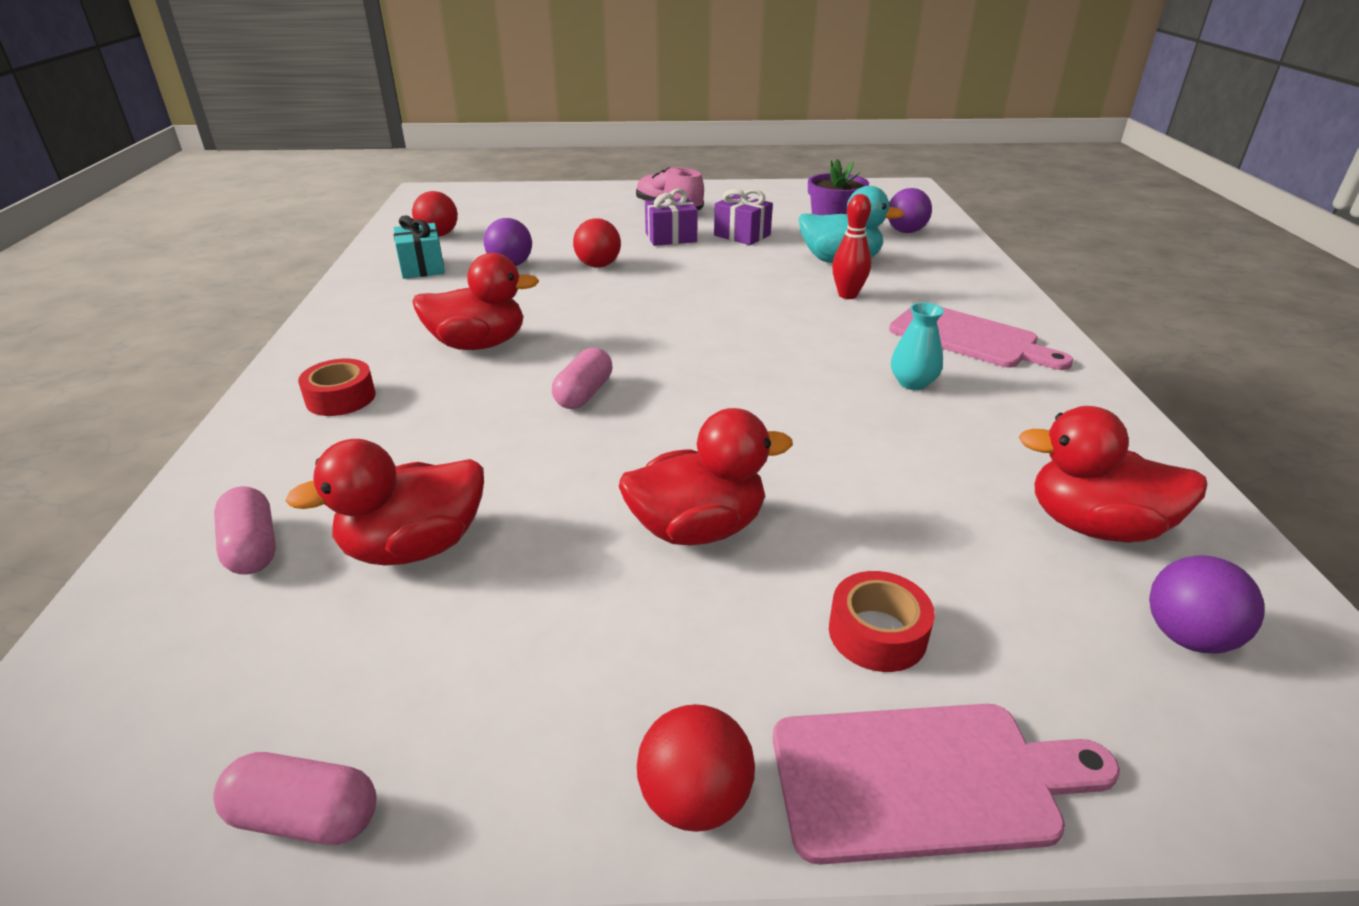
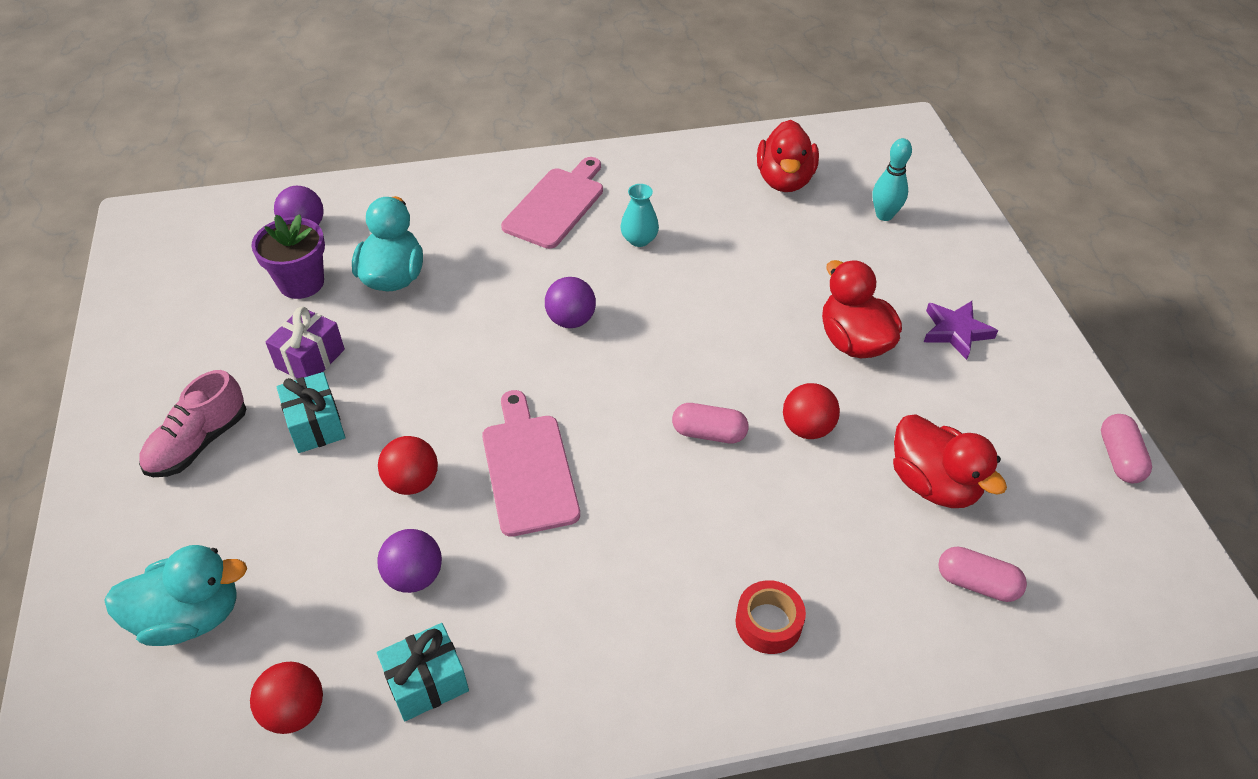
camera: 100 degrees left, 15 degrees up
(252, 548) = (976, 583): pink capsule -> pink capsule turned 60 degrees clockwise
(478, 344) = (635, 541): red duck -> none
(528, 211) = (190, 616): none -> turquoise duck
(671, 237) = (316, 425): purple gift -> turquoise gift
(695, 658) = (955, 331): none -> purple star
(695, 799) = (1032, 323): red ball -> red ball (807, 428)
(847, 295) = (478, 272): red bowling pin -> none
(877, 633) = (905, 265): red tape -> none
(924, 779) = (982, 254): pink cutting board -> pink cutting board (528, 469)
(1026, 638) = (884, 215): none -> turquoise bowling pin
(1187, 636) = (859, 166): purple ball -> purple ball (571, 320)

